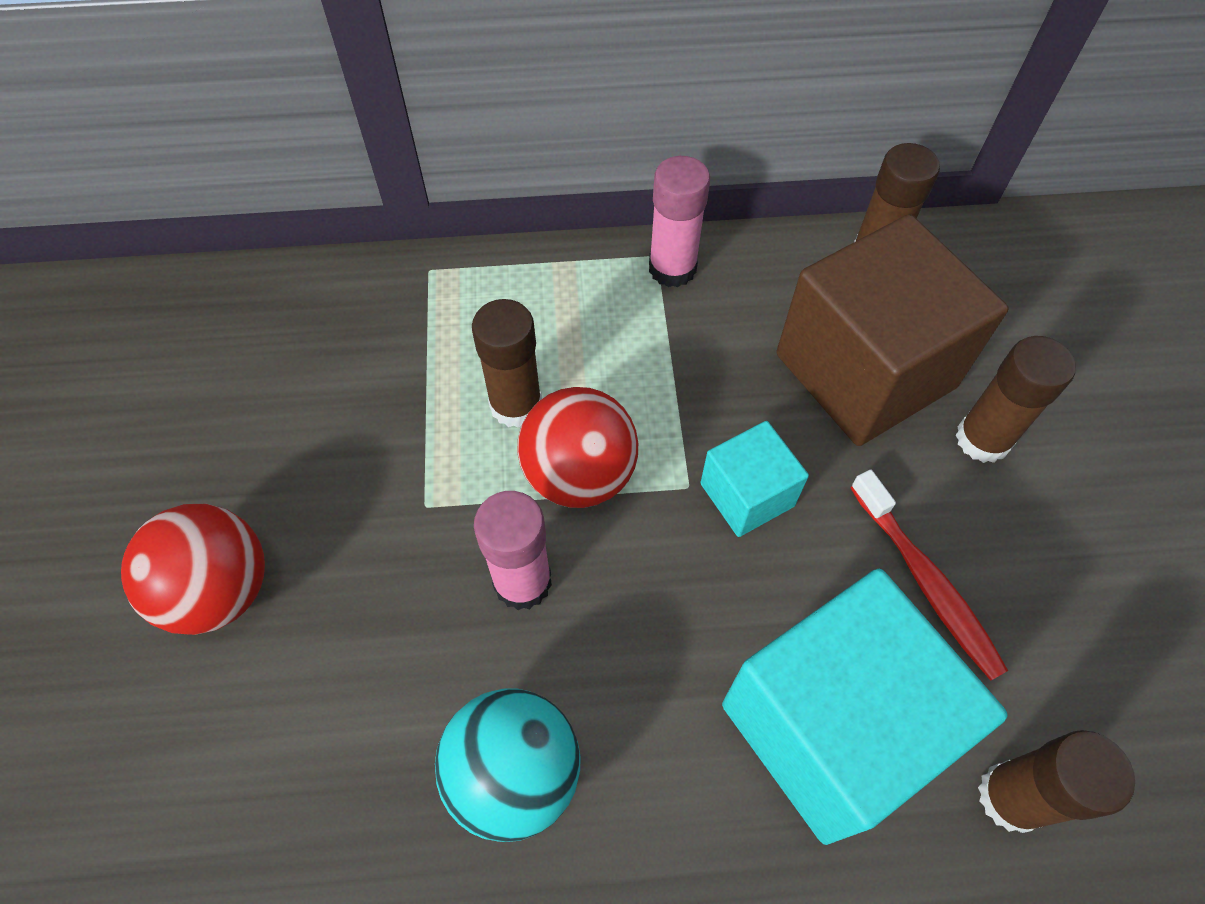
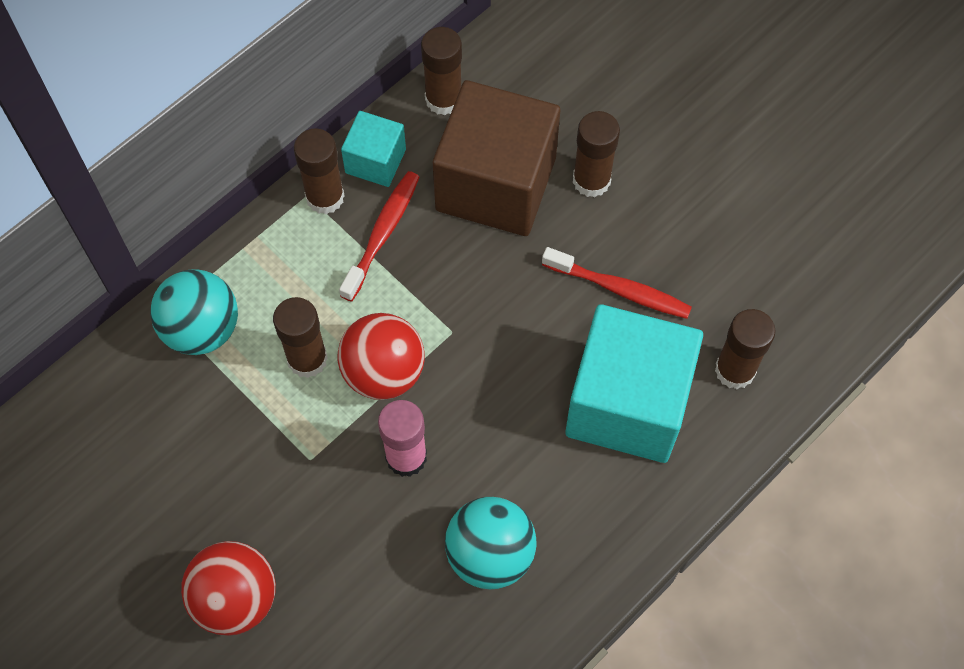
camera: 40 degrees left, 5 degrees up
(446, 306) = (202, 329): none -> turquoise ball
(672, 268) = (325, 197): pink glue stick -> brown glue stick
(700, 339) = (382, 233): none -> red toothbrush
(747, 495) = (488, 312): turquoise cube -> turquoise cube (375, 161)

